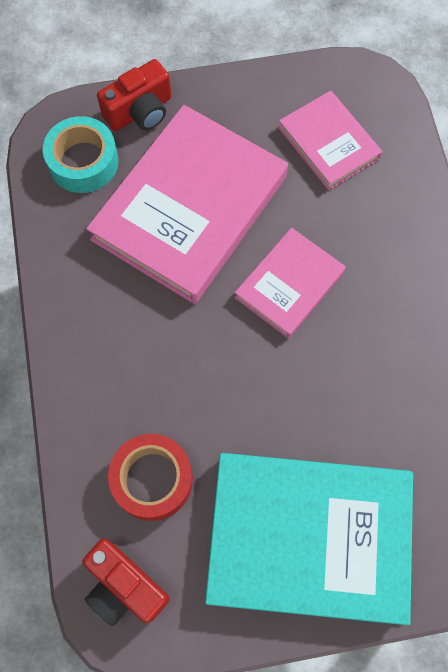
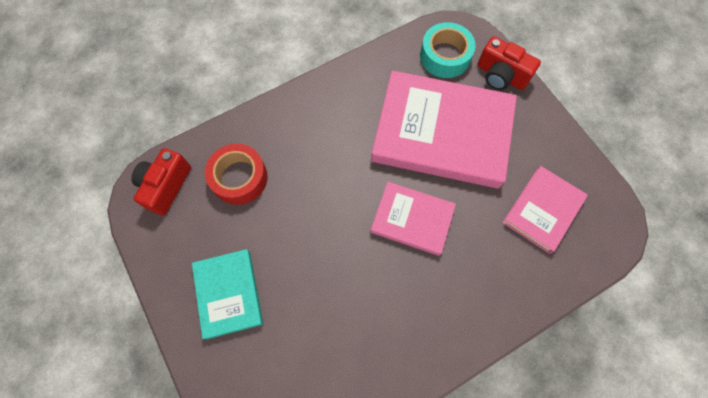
camera: 70 degrees right, 0 degrees up
(308, 537) = (229, 293): turquoise book -> turquoise book, size x0.53

